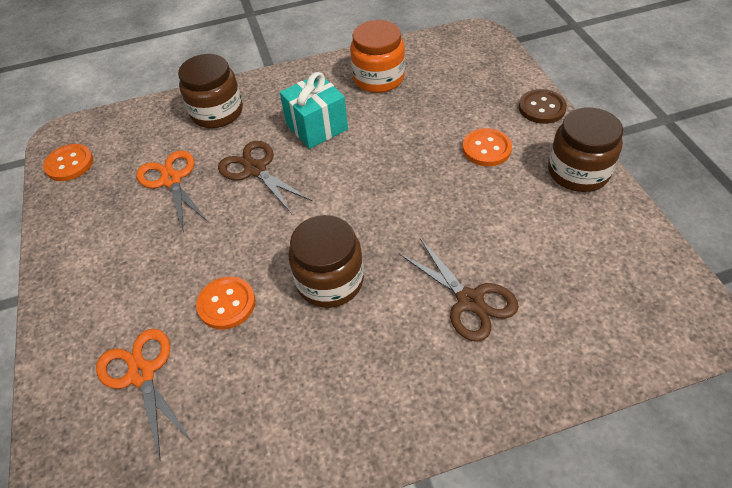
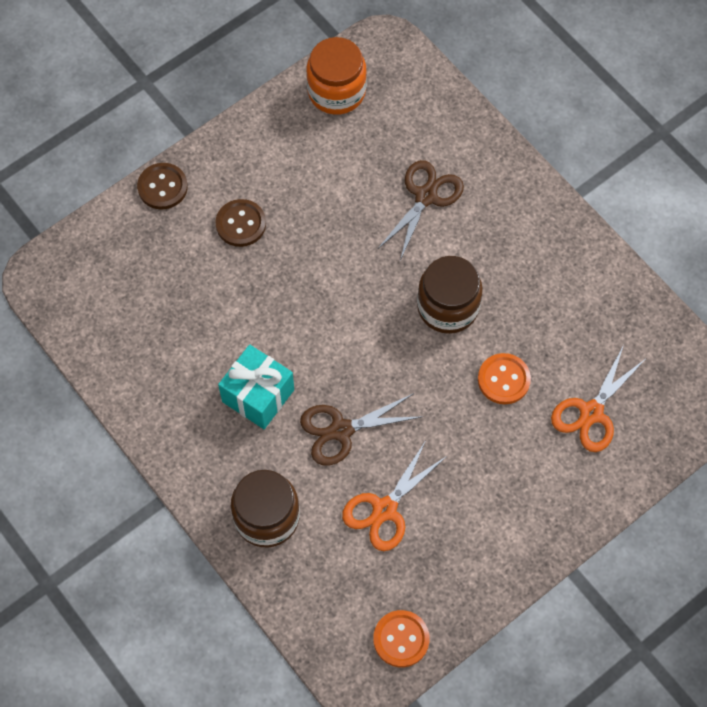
camera: 115 degrees left, 15 degrees up
(255, 169) = (341, 430): brown scissors -> brown scissors turned 45 degrees clockwise
(378, 78) = (155, 361): orange jar -> orange jar (336, 91)
(486, 149) = (241, 224): orange button -> brown button
(578, 172) = (248, 142): brown jar -> none

